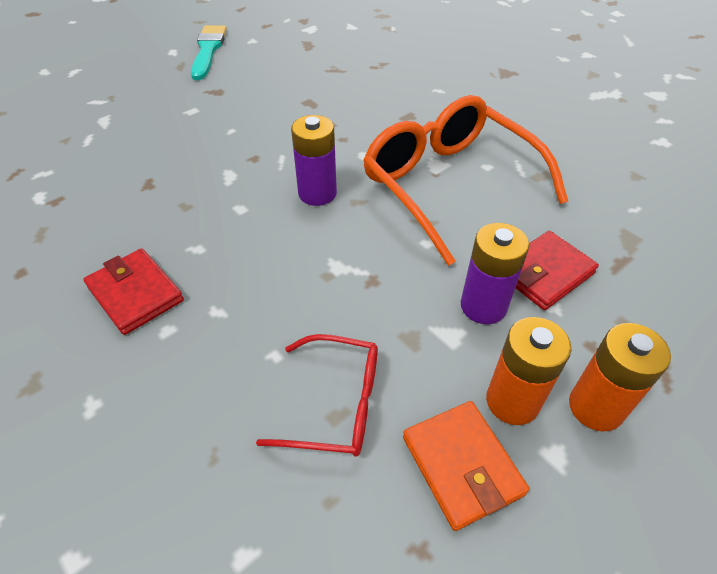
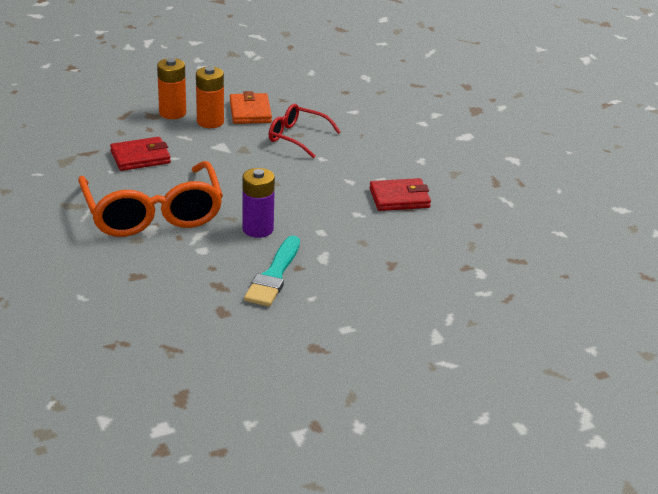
camera: 165 degrees left, 15 degrees down
(136, 294) = (399, 198): red wallet -> red wallet turned 75 degrees counterclockwise
(208, 50) = (312, 417): turquoise brush -> turquoise brush (274, 275)
(483, 306) = (192, 152): purple battery -> none

